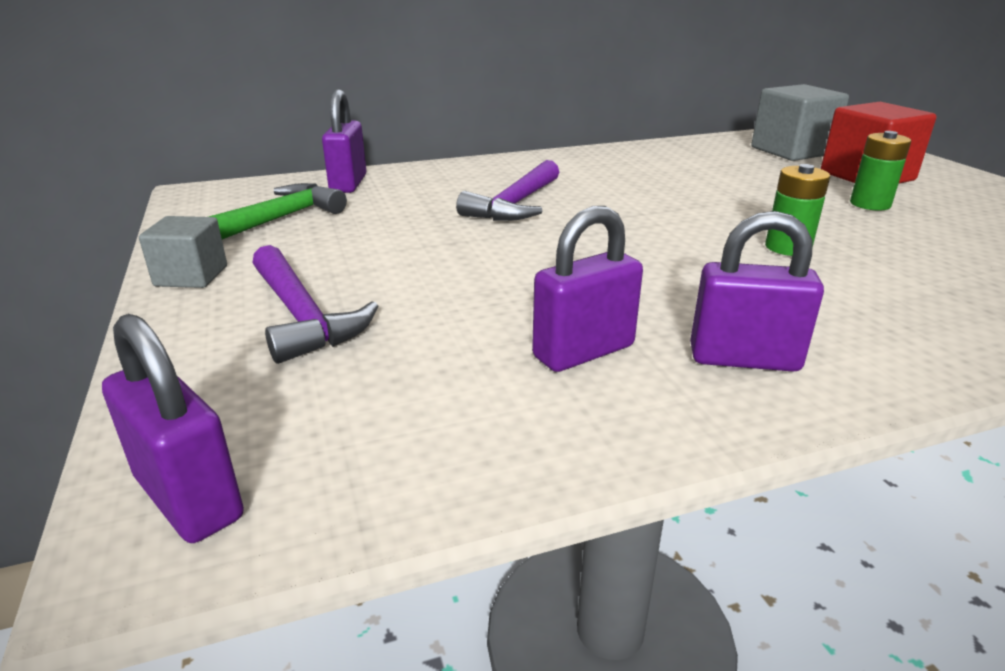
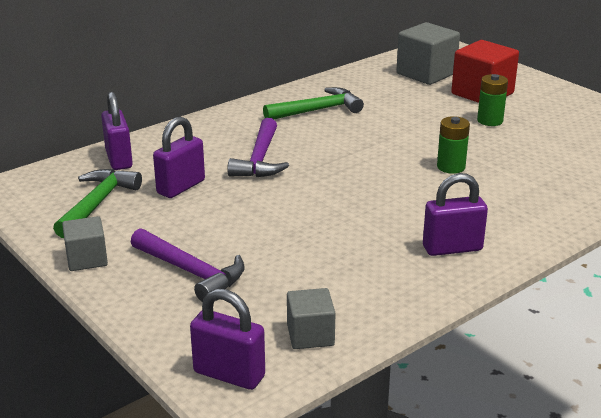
camera: 20 degrees left, 0 degrees up
(393, 457) = (310, 335): none -> grey cube
(583, 351) = (369, 261): purple padlock -> purple padlock (181, 187)
(626, 168) = (317, 110): none -> green hammer

